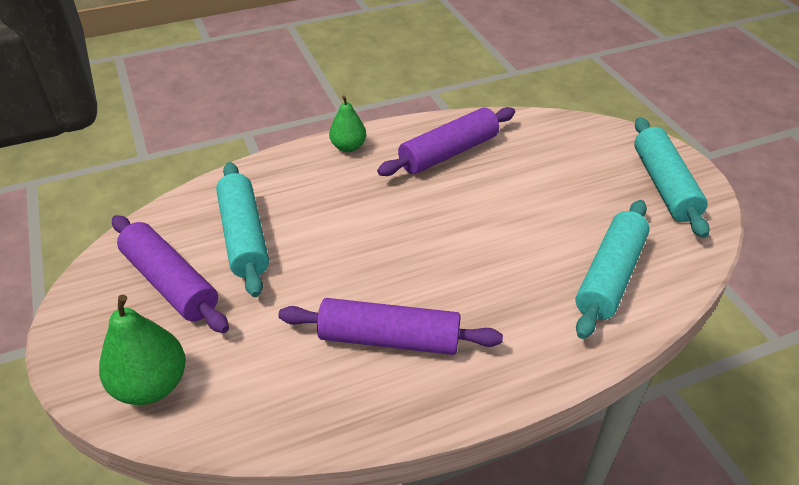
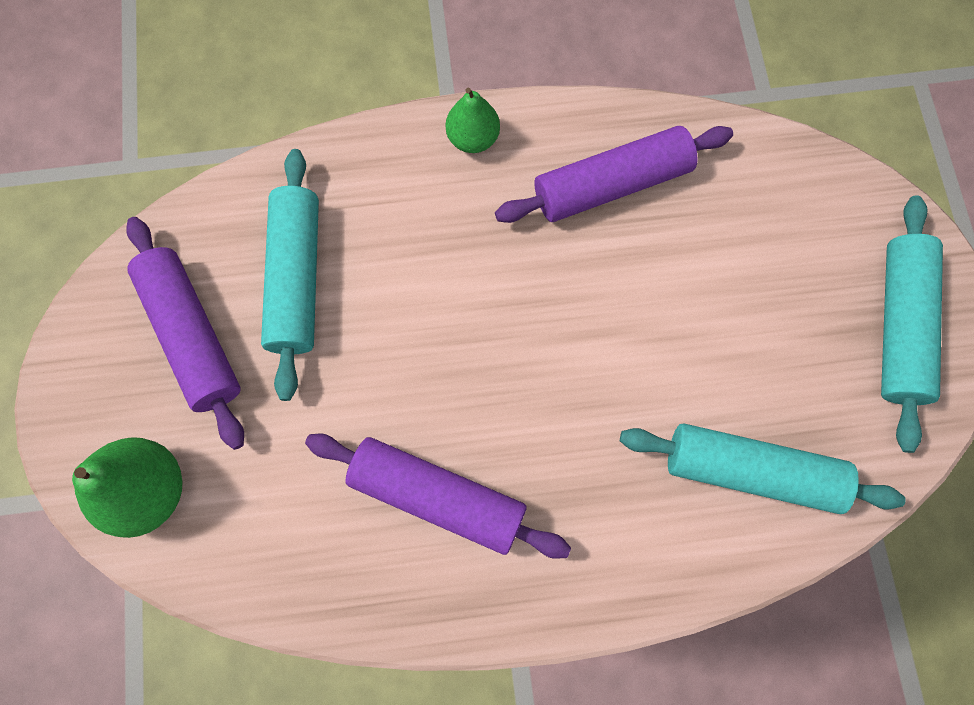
camera: 15 degrees right, 30 degrees up
(609, 276) = (751, 471): turquoise rolling pin -> turquoise rolling pin turned 60 degrees clockwise

